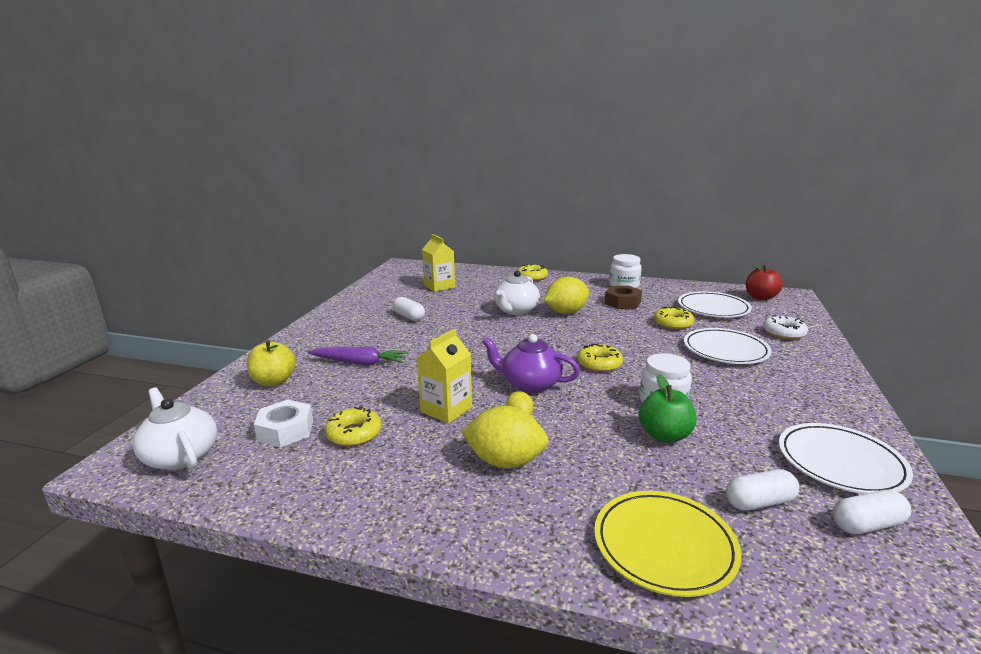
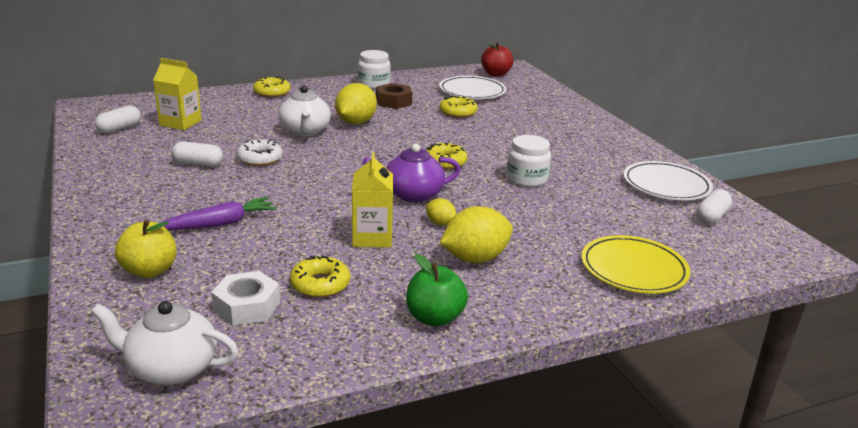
camera: 40 degrees left, 5 degrees up
(664, 435) = (555, 202): green apple -> green apple (434, 318)
(725, 350) = (521, 126): white plate -> none
(759, 502) = (652, 224): white capsule -> white capsule (119, 128)
(783, 333) = (543, 102): white donut -> white donut (260, 159)

